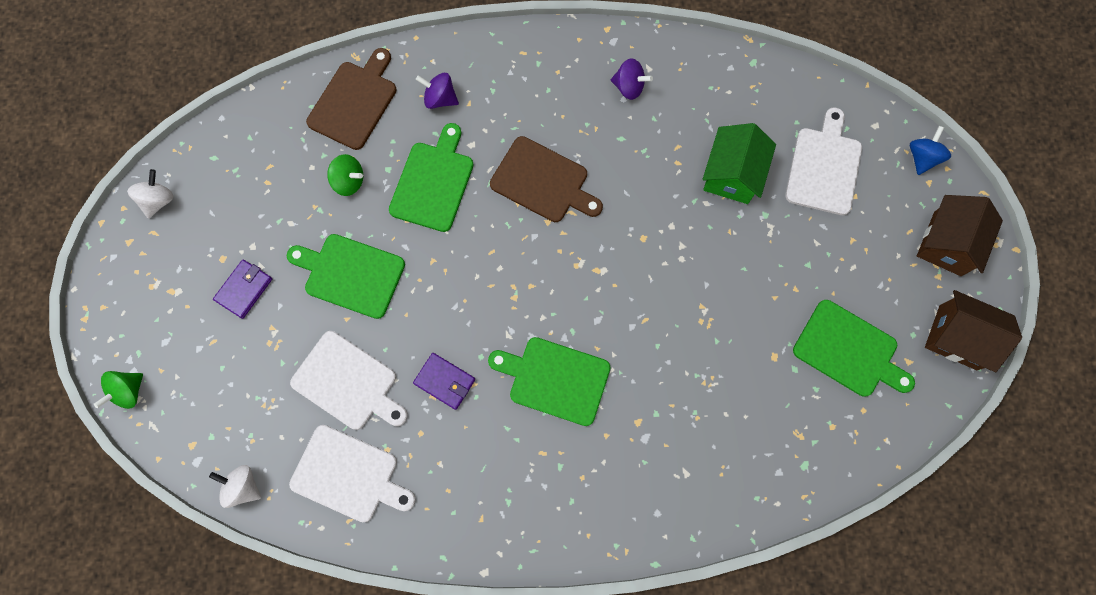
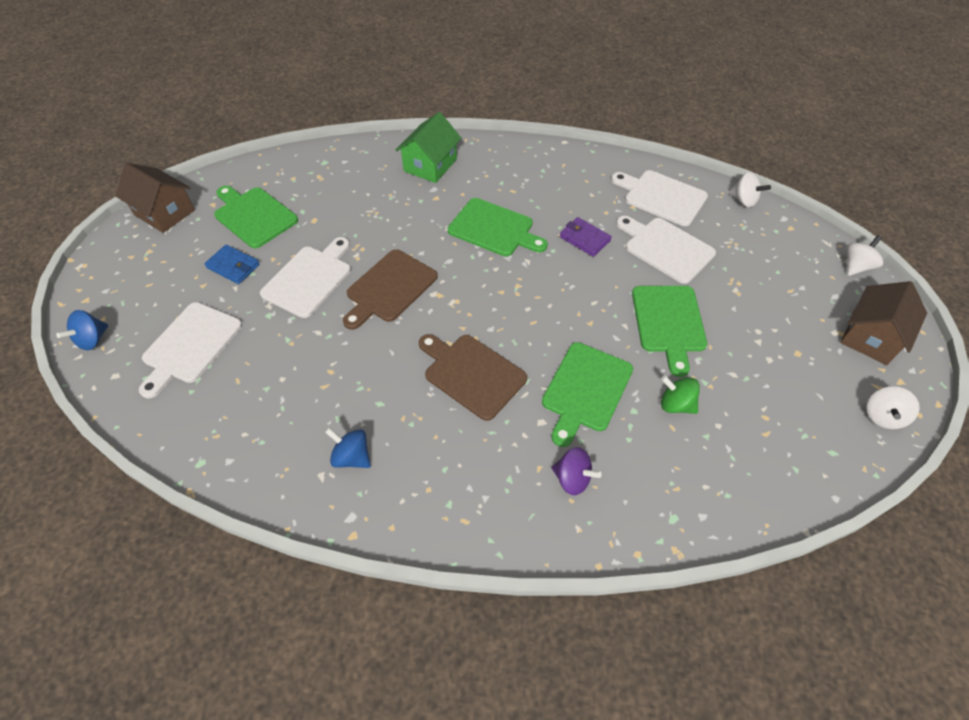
camera: 170 degrees left, 20 degrees down
(128, 391) = (856, 266): green spinning top -> white spinning top
(244, 289) = (770, 325): purple wallet -> none
(350, 274) = (668, 322): green cutting board -> green cutting board turned 60 degrees clockwise
(354, 102) = (675, 491): brown cutting board -> brown cutting board (389, 288)
(629, 87) = (352, 457): purple spinning top -> blue spinning top
(732, 174) = (282, 352): green house -> green house (430, 165)
(743, 268) = (309, 278): none -> white cutting board
(833, 270) = (233, 266): none -> blue wallet
(947, 243) = (124, 271): brown house -> brown house (871, 337)

